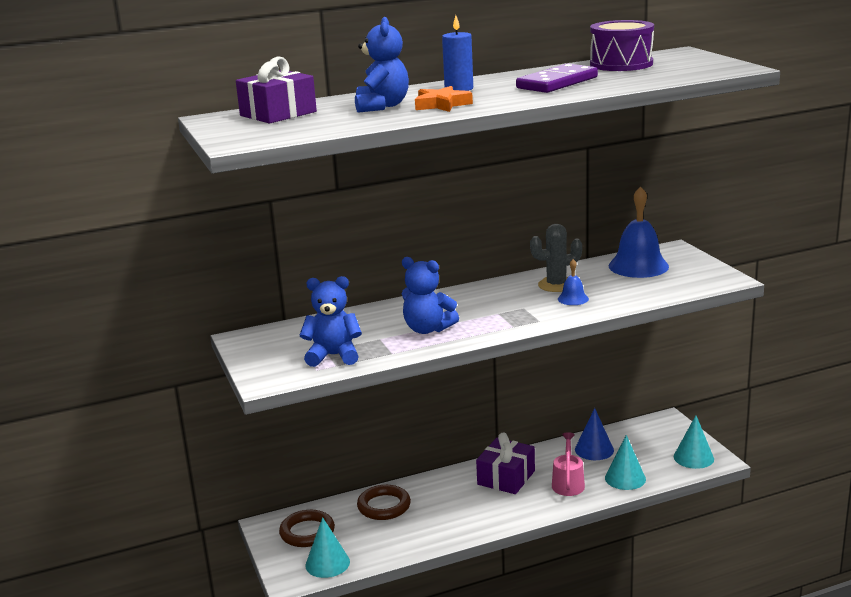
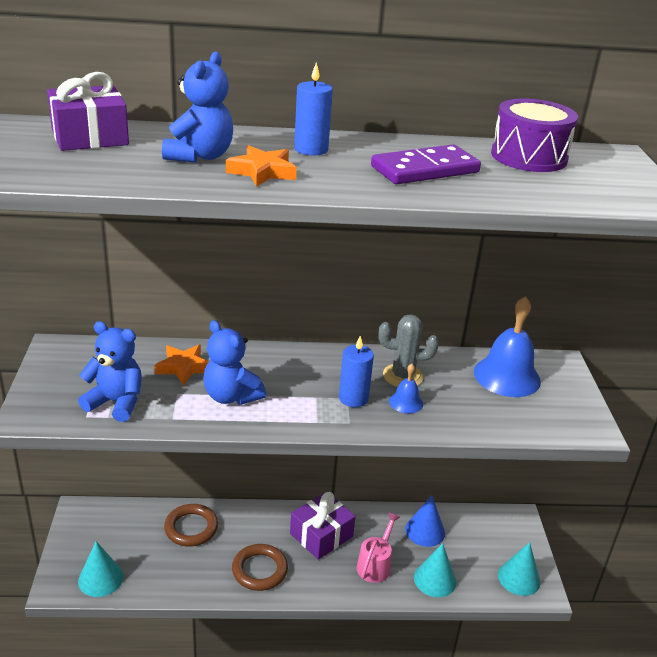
camera: 15 degrees right, 10 degrees up
(307, 532) = (107, 533): brown ring -> brown ring (259, 570)
(368, 323) = (183, 367): none -> orange star
(529, 306) = (353, 398): none -> blue candle

